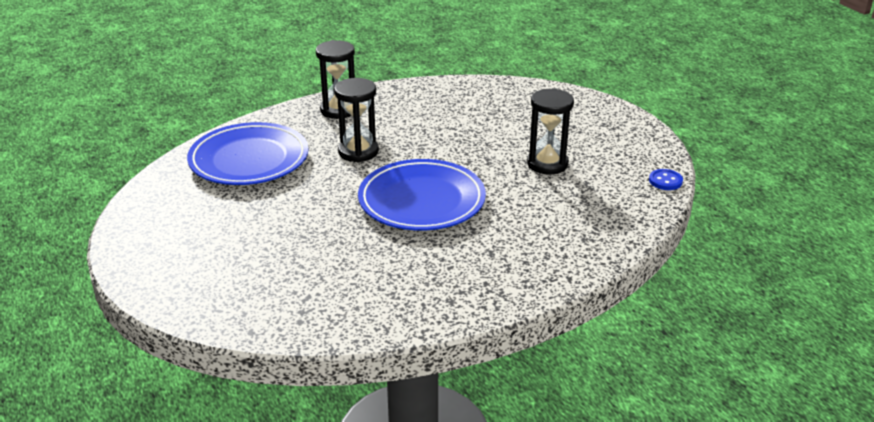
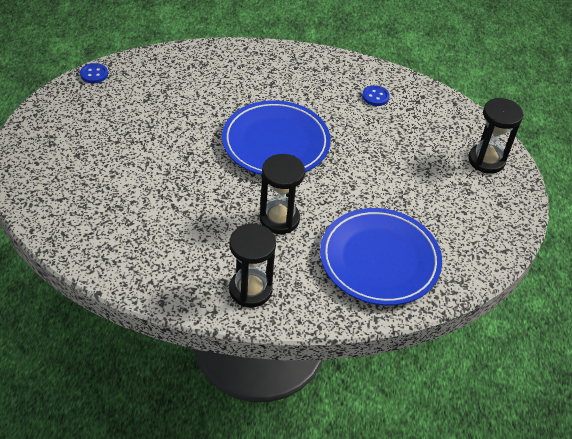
camera: 150 degrees left, 15 degrees up
(359, 292) = (375, 96): none -> blue button
(547, 164) = (150, 128): black hourglass -> black hourglass (486, 160)

